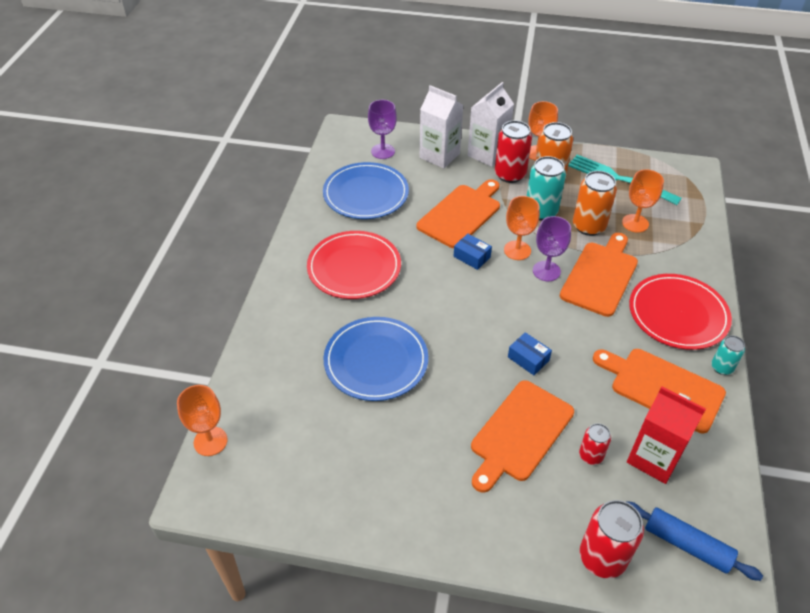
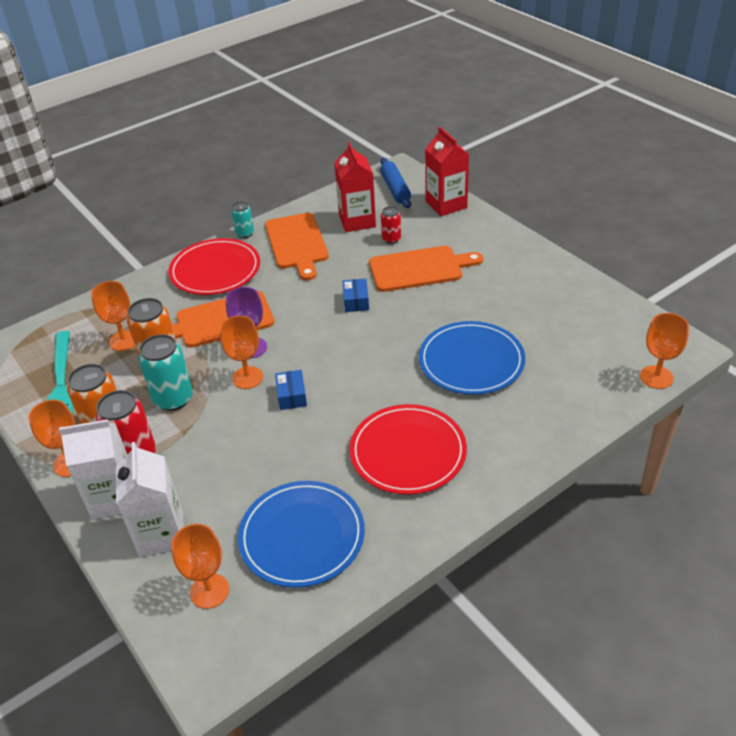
camera: 135 degrees left, 5 degrees down
(383, 151) = (209, 591): purple goblet -> orange goblet
(461, 214) = (242, 443): orange cutting board -> none
(602, 557) = (446, 205): red can -> red carton

